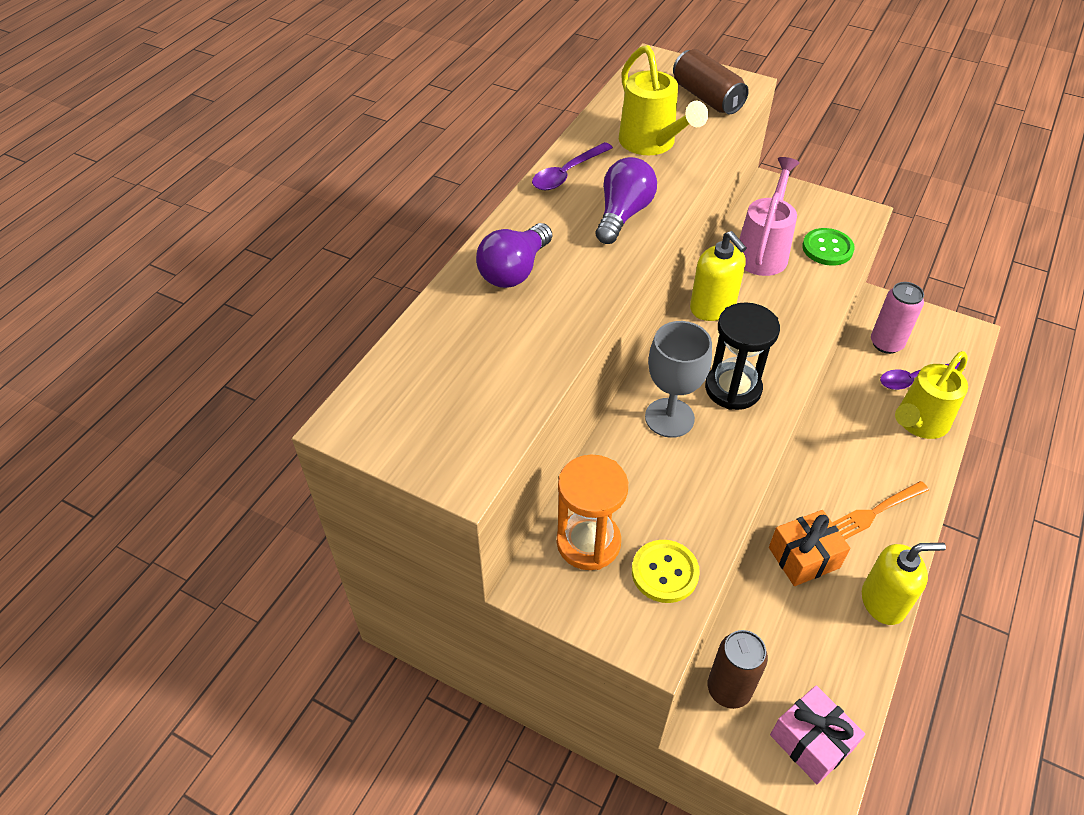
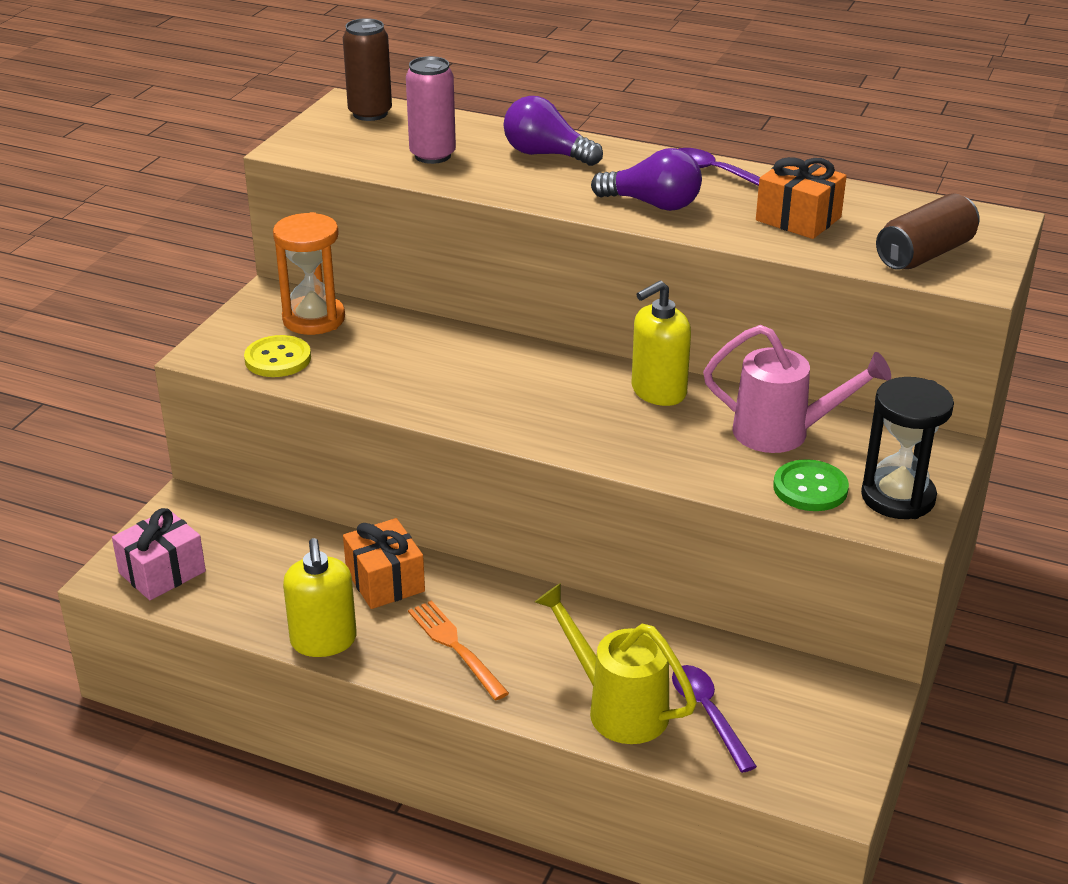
camera: 85 degrees right, 15 degrees down
(651, 144) = (798, 219): yellow watering can -> orange gift
(669, 418) = (474, 361): grey goblet -> none
(729, 689) = (226, 520): brown can -> brown can (370, 113)
(733, 388) = (523, 402): black hourglass -> black hourglass (898, 497)
(886, 343) = (777, 691): pink can -> pink can (432, 155)

